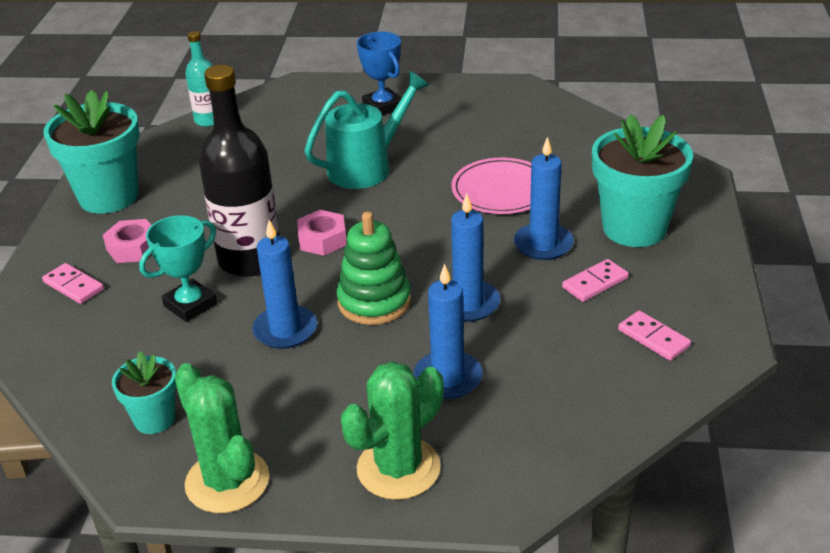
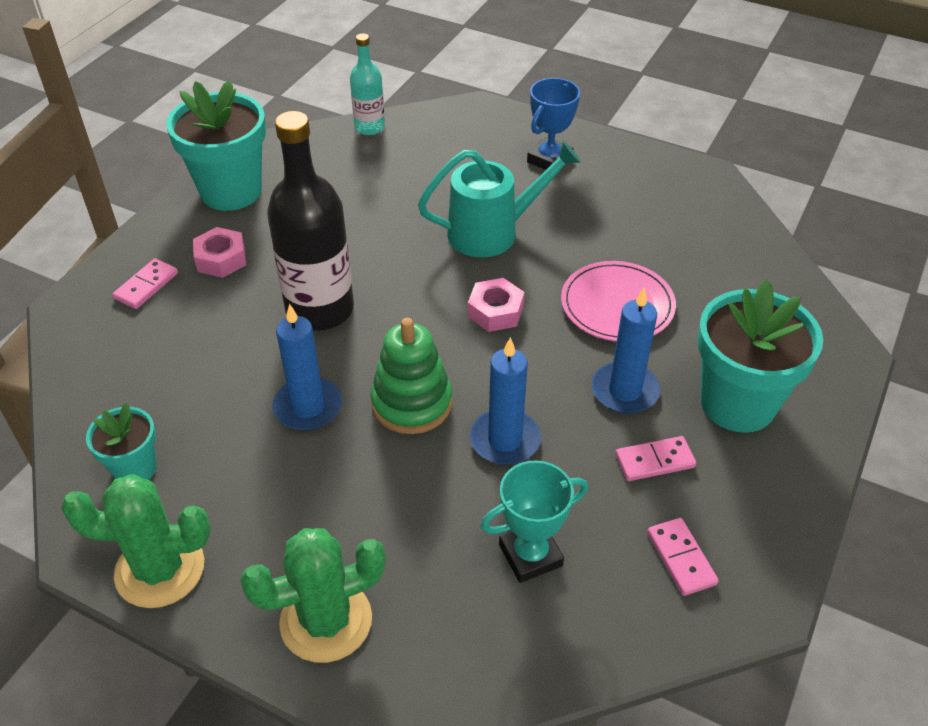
camera: 20 degrees right, 10 degrees up
(73, 286) = (146, 286): pink domino -> pink domino turned 60 degrees clockwise
(190, 305) = (237, 345): turquoise trophy -> turquoise trophy (530, 555)
(227, 481) = (160, 569): green cactus -> green cactus turned 75 degrees counterclockwise
(322, 239) = (402, 308): pink nut -> pink nut (495, 311)
(383, 106) = (549, 160): blue trophy -> blue trophy turned 45 degrees clockwise
(448, 378) = (434, 527): blue candle -> none

